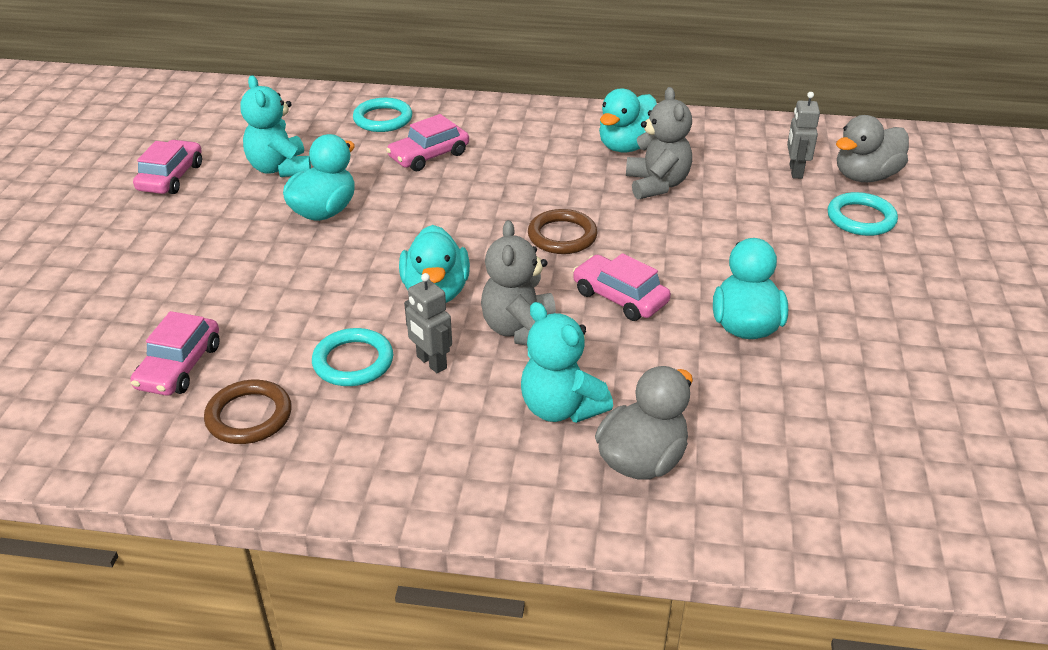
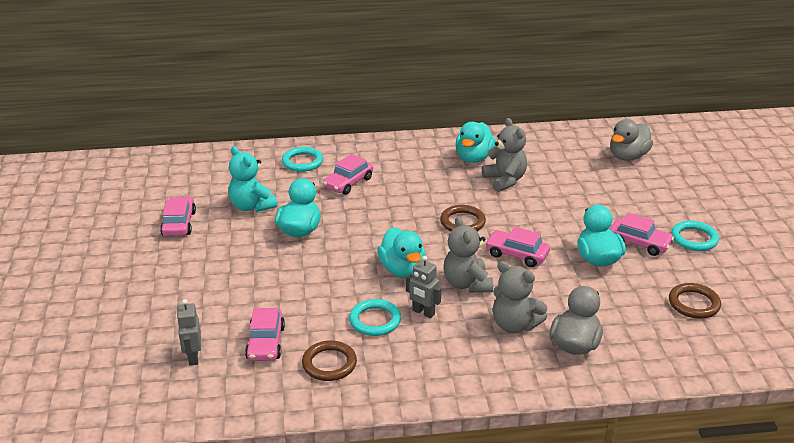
camera: 15 degrees left, 5 degrees down
(561, 408) = (514, 325): turquoise teddy bear -> grey teddy bear
(795, 171) = (585, 159): grey robot -> grey robot (193, 357)
(825, 312) = (639, 243): none -> pink car
(861, 218) = (636, 183): turquoise ring -> turquoise ring (694, 239)
(875, 428) = (694, 304): none -> brown ring

